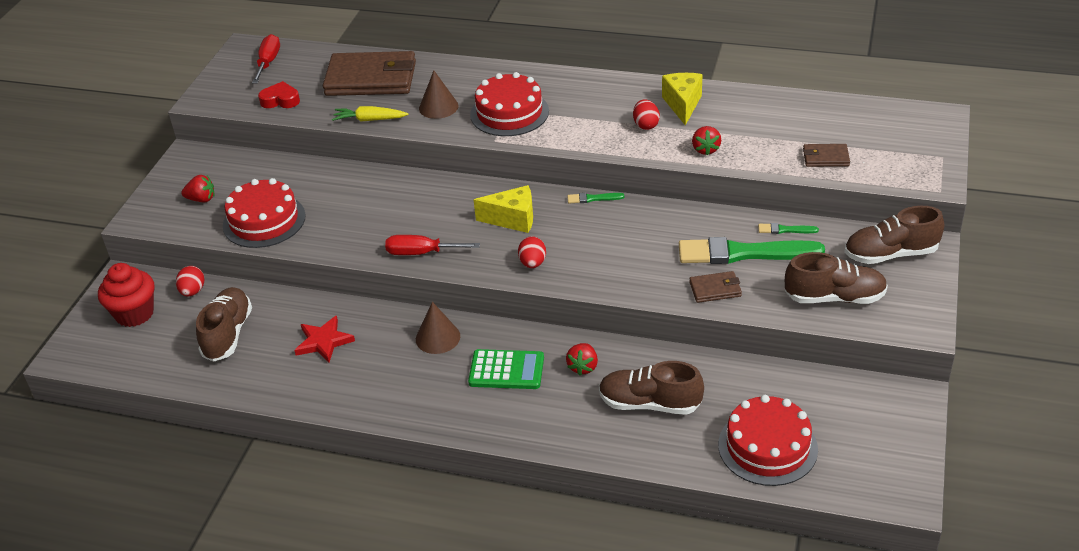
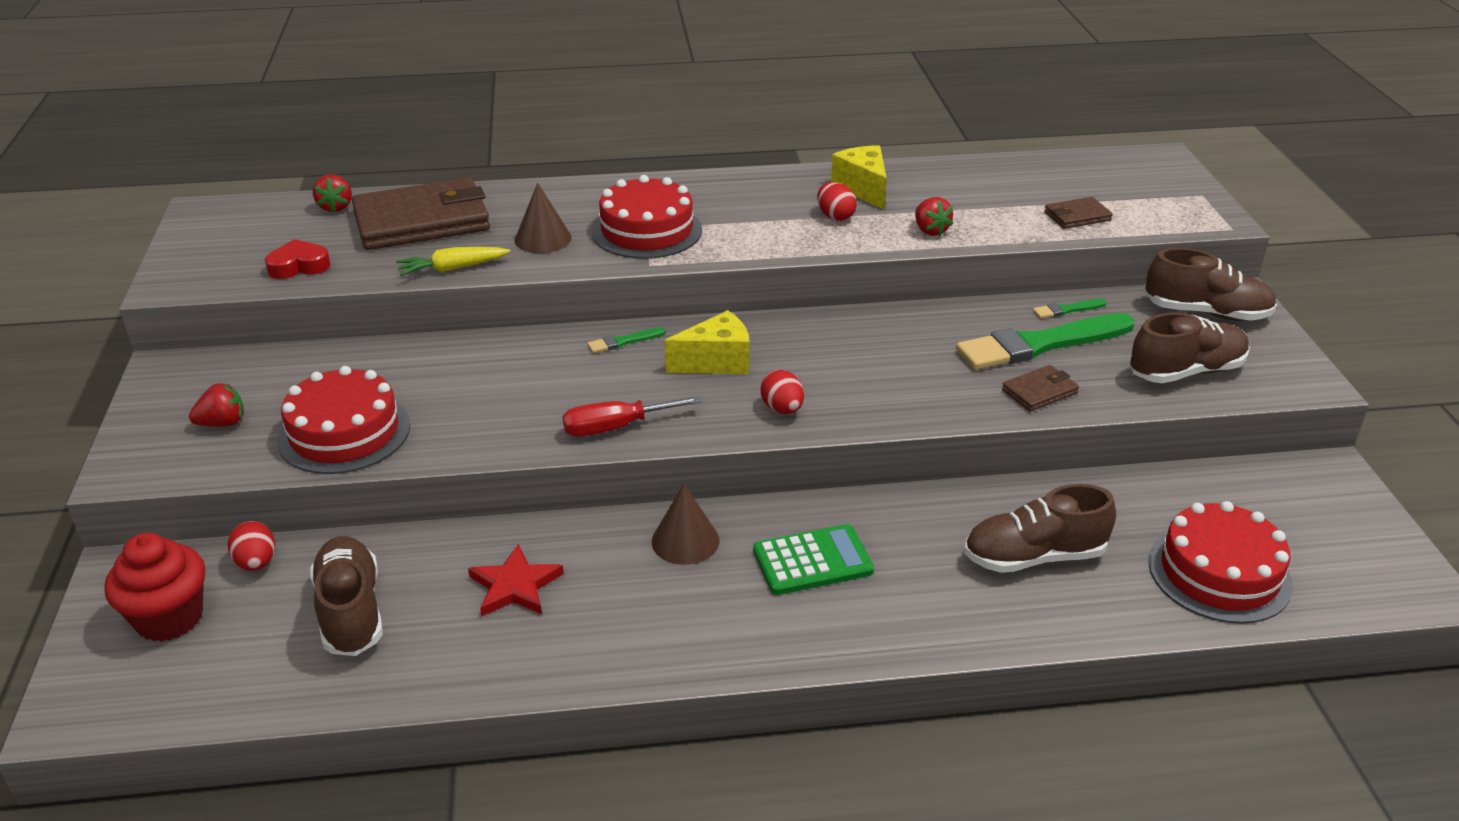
camera: 25 degrees left, 5 degrees down
(268, 62) = (251, 224): red screwdriver -> none
(583, 367) = (913, 532): red strawberry -> red strawberry (336, 207)
(593, 198) = (805, 318): green brush -> green brush (624, 341)
(890, 254) = (1206, 313): brown shoe -> brown shoe turned 135 degrees counterclockwise

